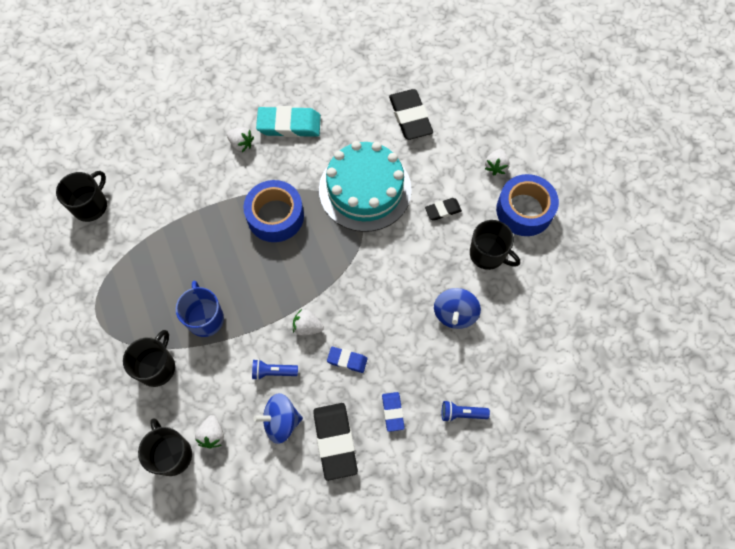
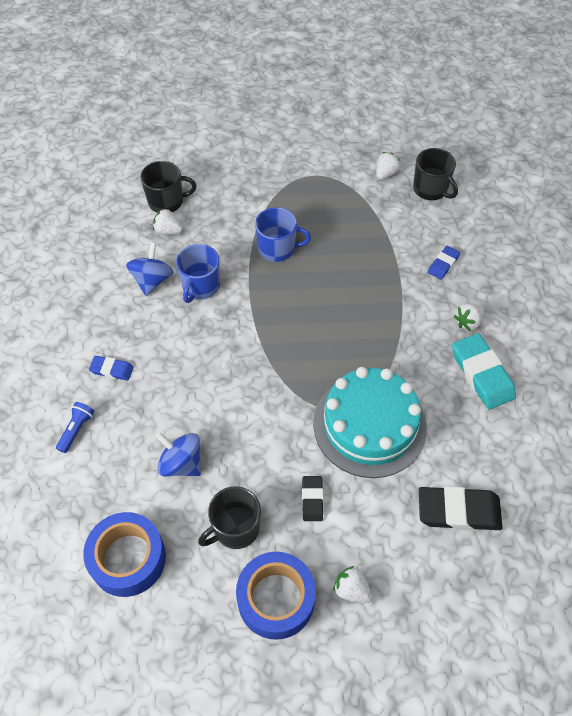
camera: 110 degrees right, 10 degrees down
(157, 367) = (247, 206): black mug -> none
(273, 372) = (200, 286): blue flashlight -> blue mug
(275, 216) = (366, 330): blue tape -> blue tape (128, 558)
(289, 125) = (481, 374): turquoise eraser -> turquoise eraser turned 45 degrees counterclockwise
(307, 327) = (231, 324): white strawberry -> white strawberry (385, 174)
(335, 441) = (112, 315): black eraser -> none
(347, 360) = (181, 347): blue eraser -> blue eraser (443, 264)

